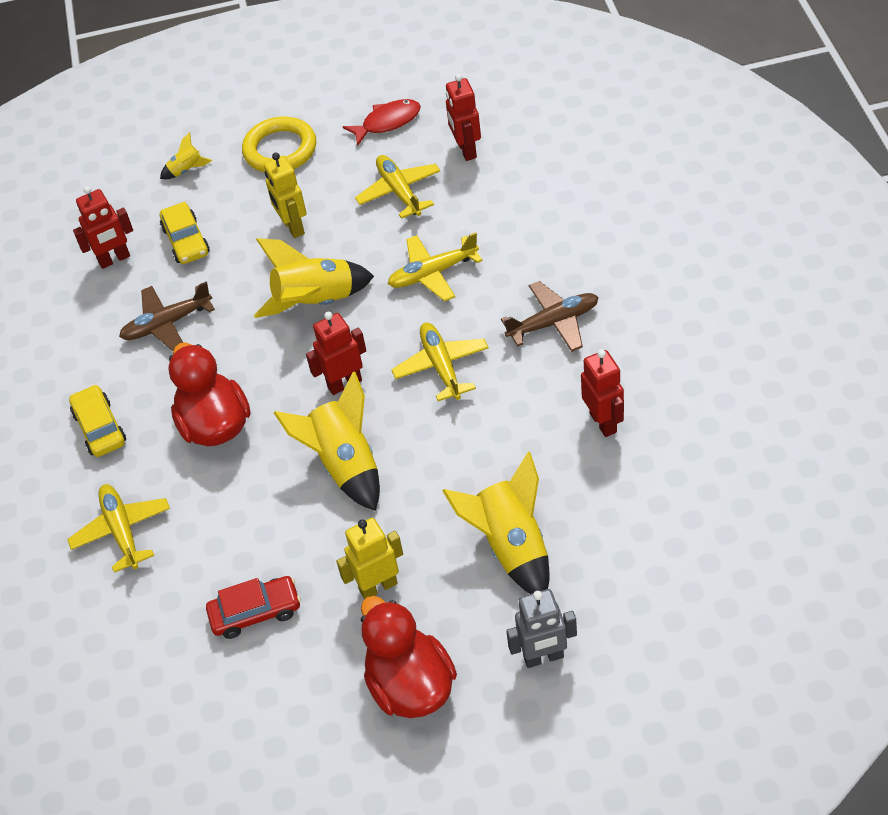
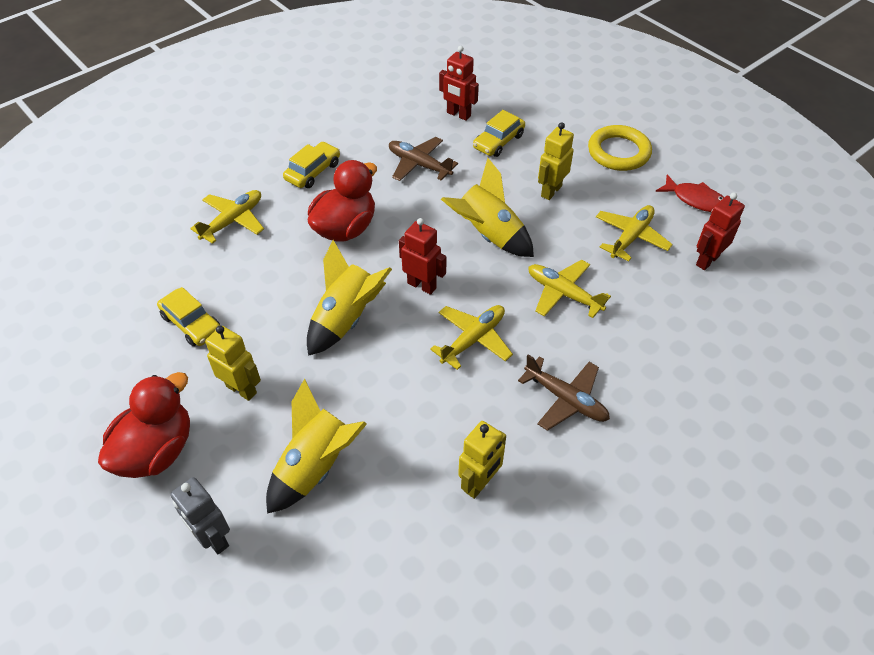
camera: 55 degrees right, 0 degrees up
(186, 170) = (562, 113): yellow rocket -> none
(255, 612) = (191, 323): red car -> yellow car
(603, 422) = (479, 483): red robot -> yellow robot

